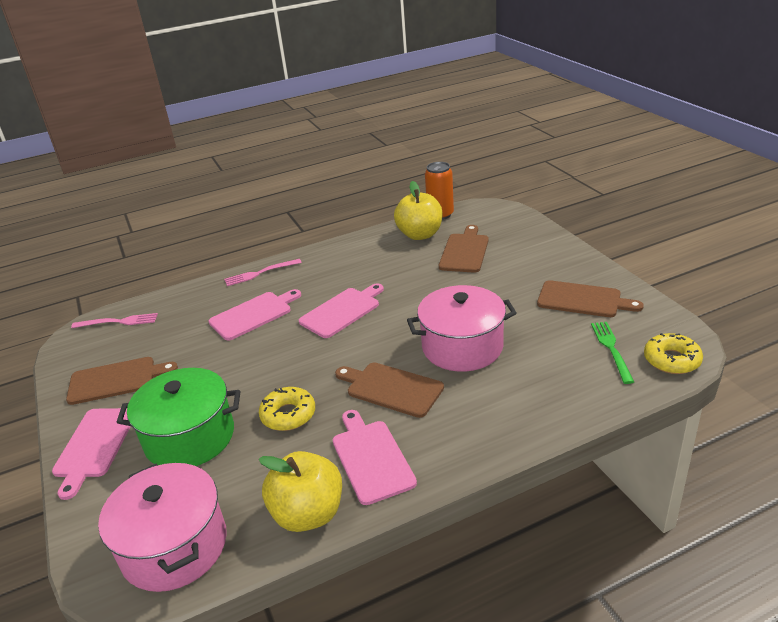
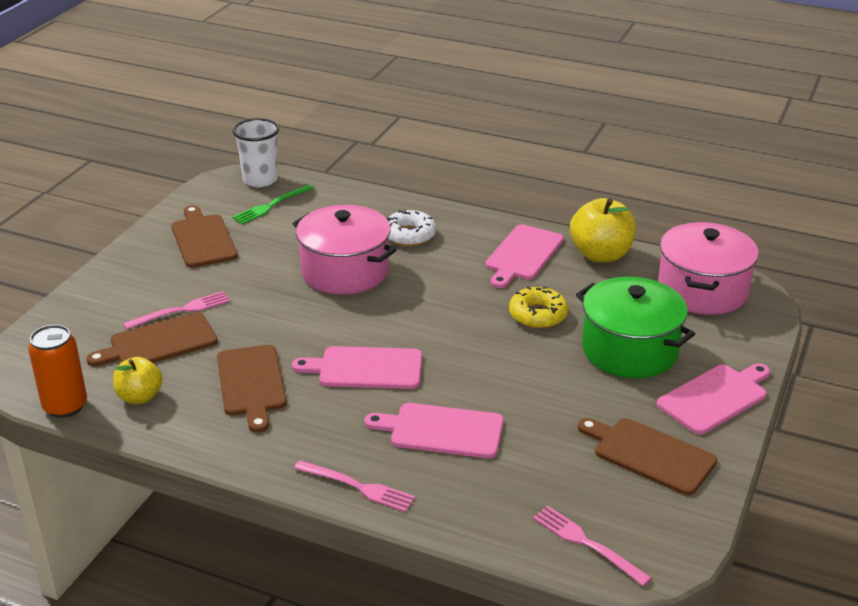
camera: 135 degrees left, 0 degrees up
(391, 388) = (442, 281): brown cutting board -> brown cutting board (251, 384)
(420, 235) = (140, 397): yellow apple -> yellow apple, size x0.63
(480, 405) = (409, 235): none -> white donut
(491, 267) = (181, 310): none -> pink fork
(671, 360) = (260, 180): yellow donut -> white cup

